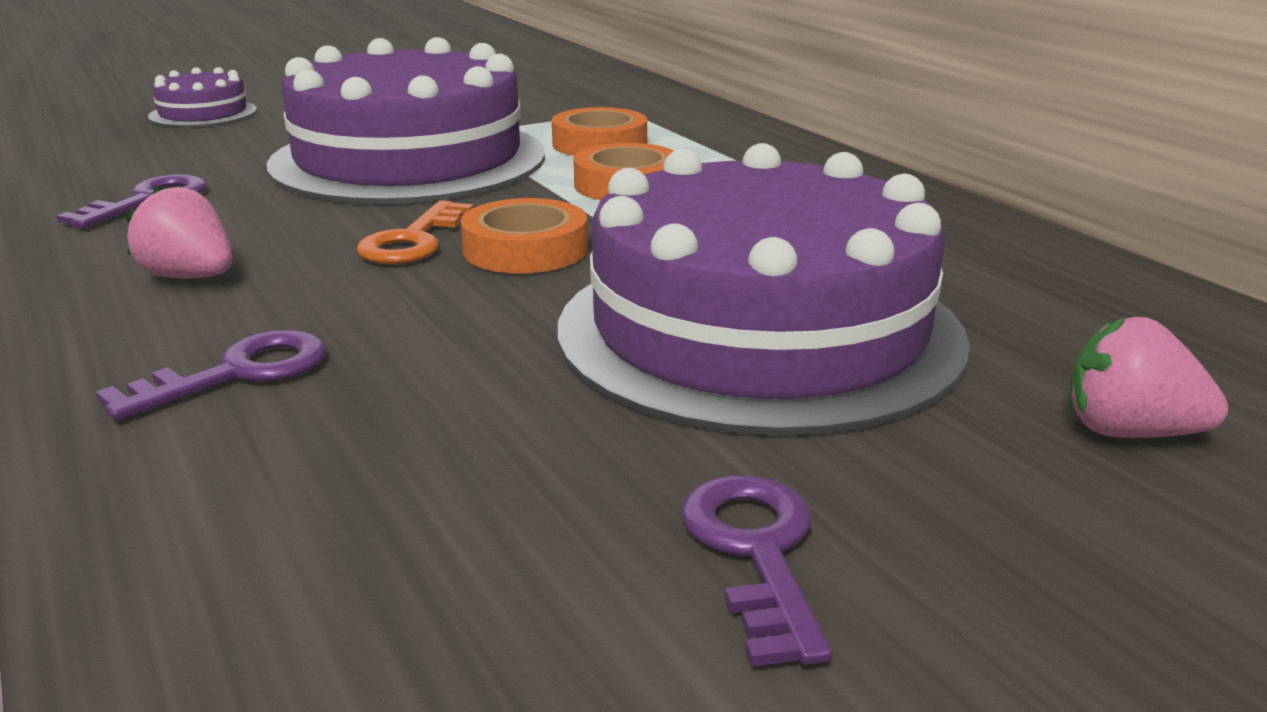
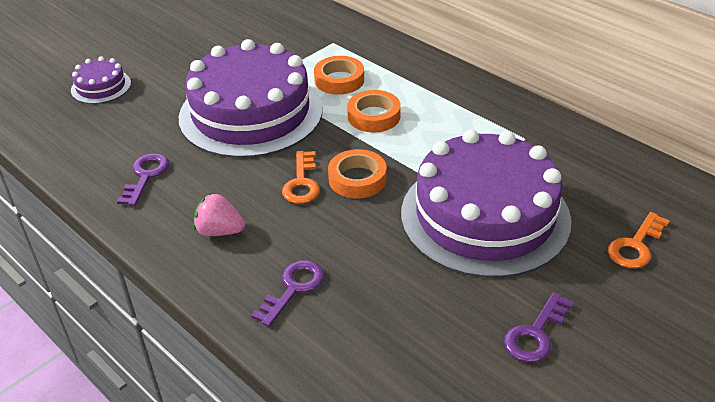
camera: 15 degrees left, 15 degrees up
(756, 553) = (536, 333): purple key -> purple key turned 120 degrees counterclockwise
(1129, 432) = (636, 245): pink strawberry -> orange key

